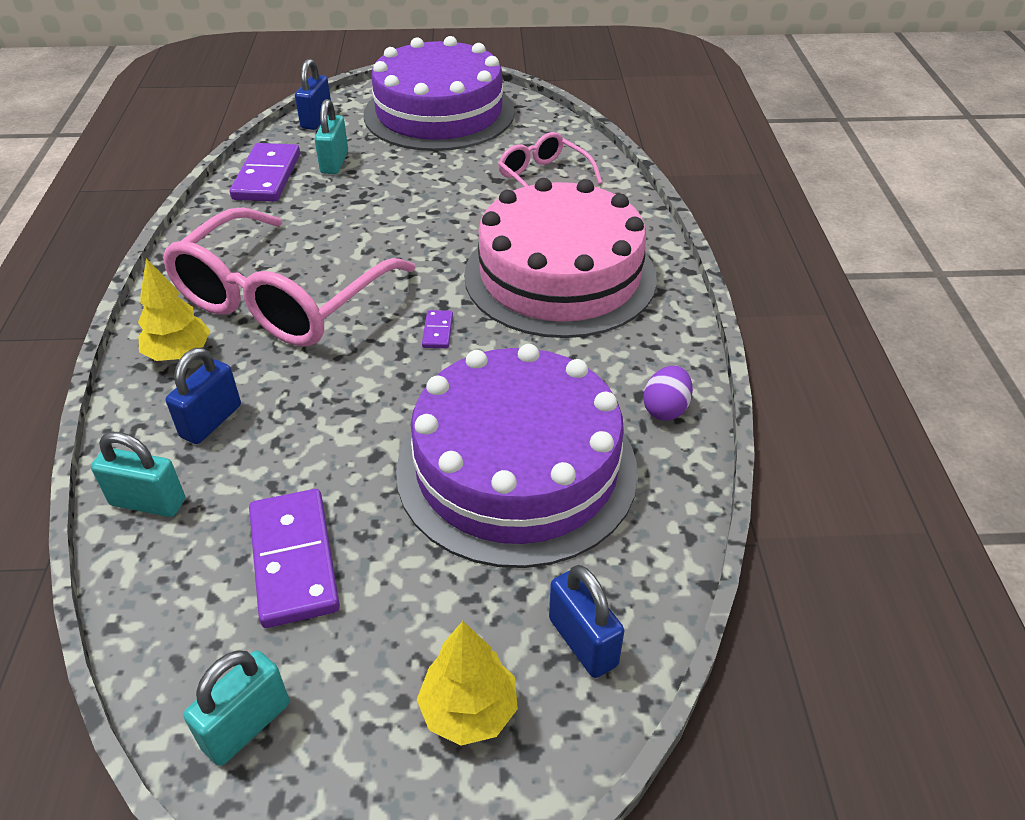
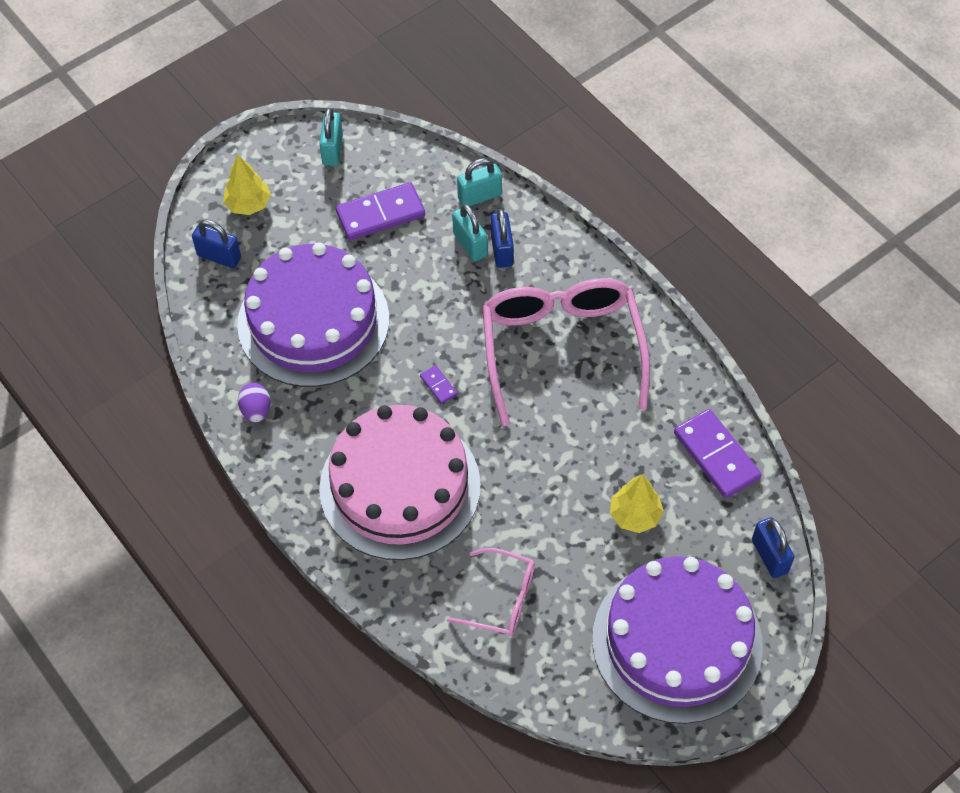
camera: 145 degrees right, 15 degrees up
(179, 354) = (573, 276): yellow tree -> yellow tree (635, 515)
(293, 560) = (380, 214): purple domino -> purple domino turned 60 degrees counterclockwise
(334, 163) = (686, 507): turquoise padlock -> turquoise padlock (470, 244)

